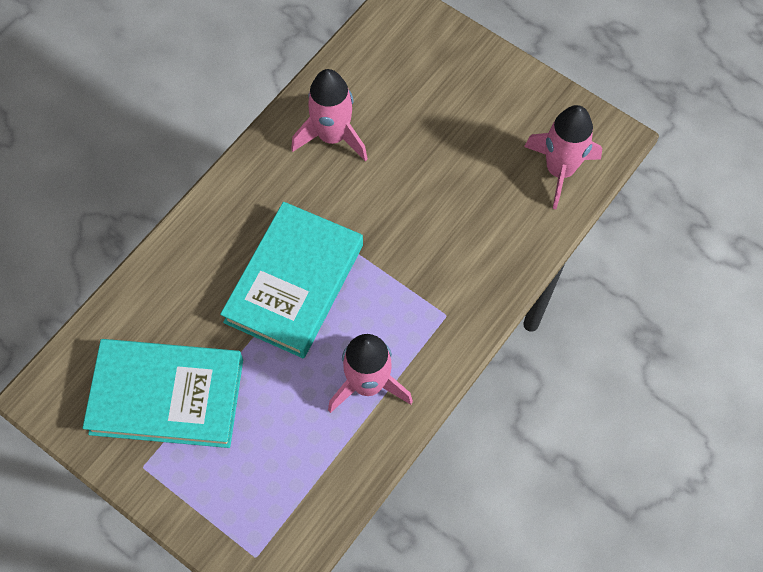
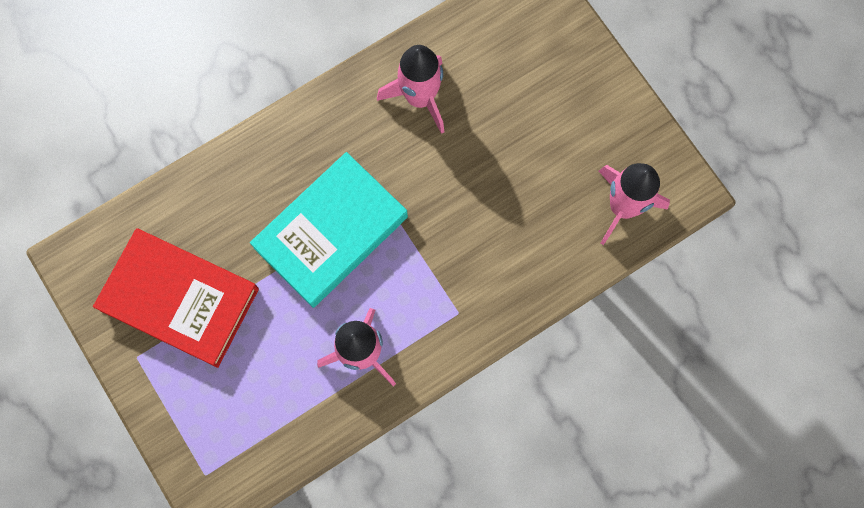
camera: 20 degrees right, 10 degrees up
(167, 396) = (180, 299): turquoise book -> red book

